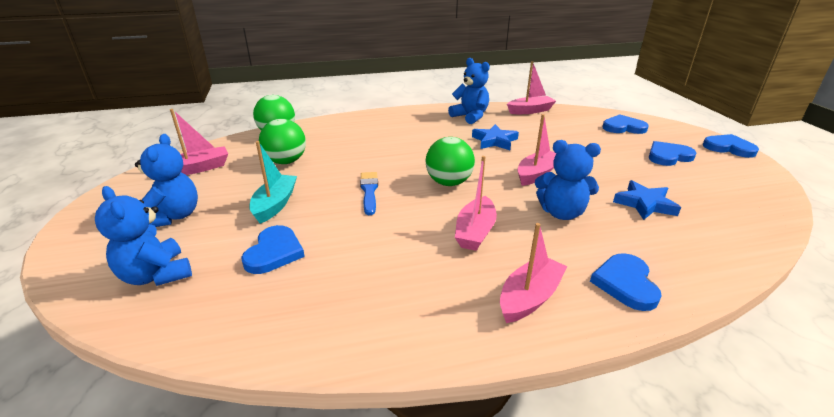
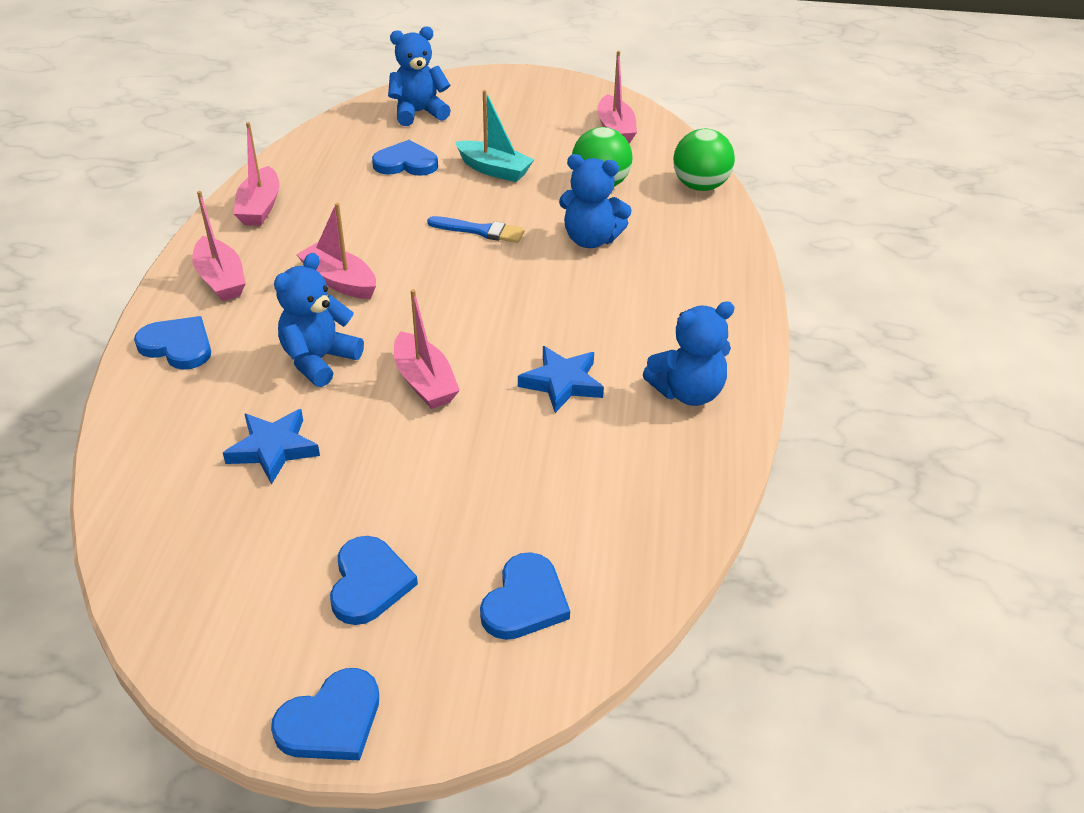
camera: 110 degrees right, 10 degrees up
(174, 216) = (511, 118): blue teddy bear -> blue teddy bear (591, 239)
(274, 252) = (406, 163): blue heart -> blue heart turned 150 degrees clockwise
(449, 182) = (458, 294): green ball -> none
(530, 111) = (685, 493): pink boat -> pink boat (260, 207)

